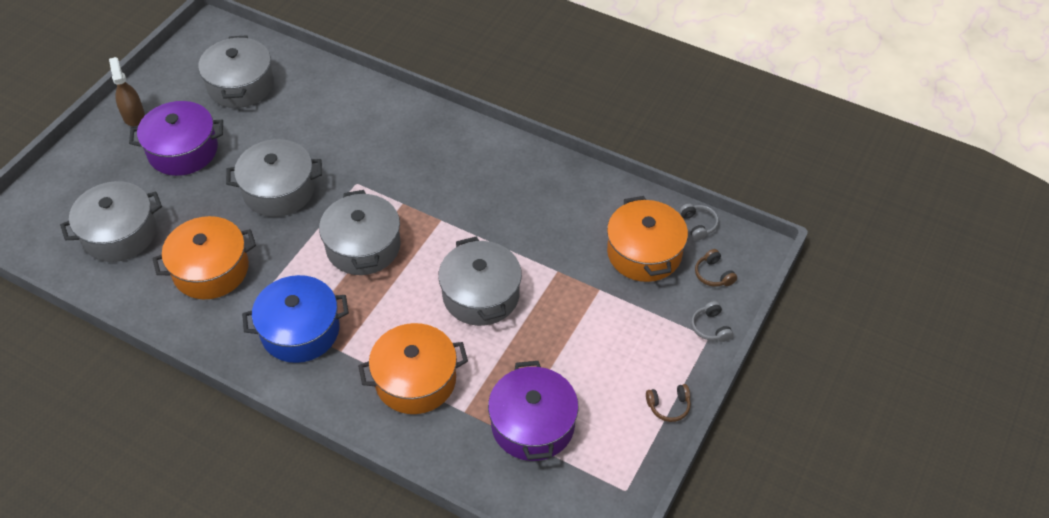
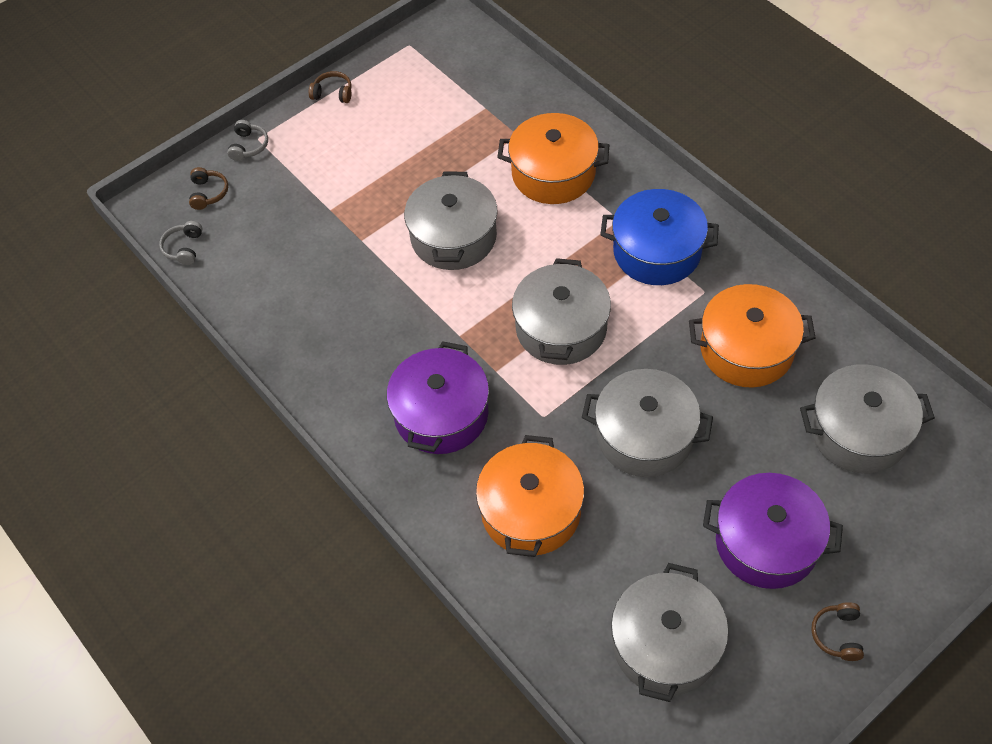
camera: 155 degrees left, 5 degrees up
(133, 116) = (837, 635): brown spray bottle -> brown headphones
(533, 425) = (461, 109): purple pot -> purple pot (441, 414)
(644, 253) = (261, 234): orange pot -> orange pot (531, 511)

